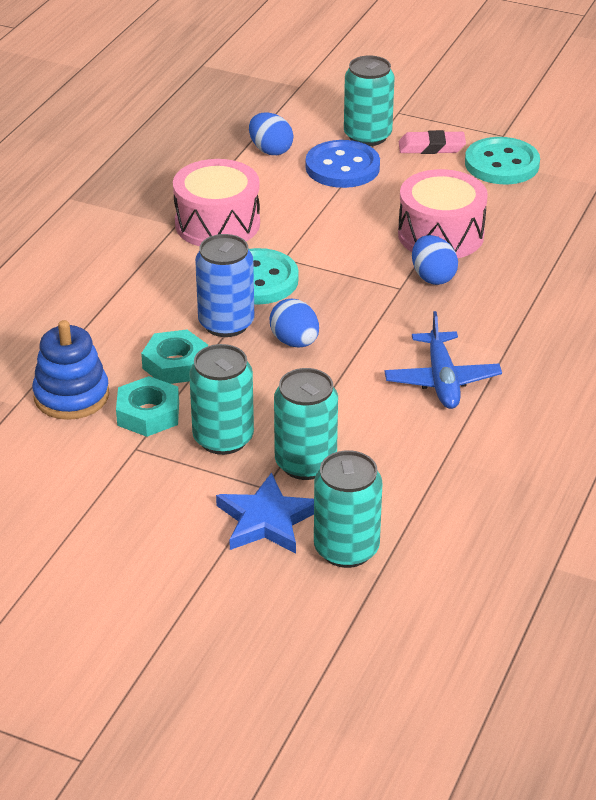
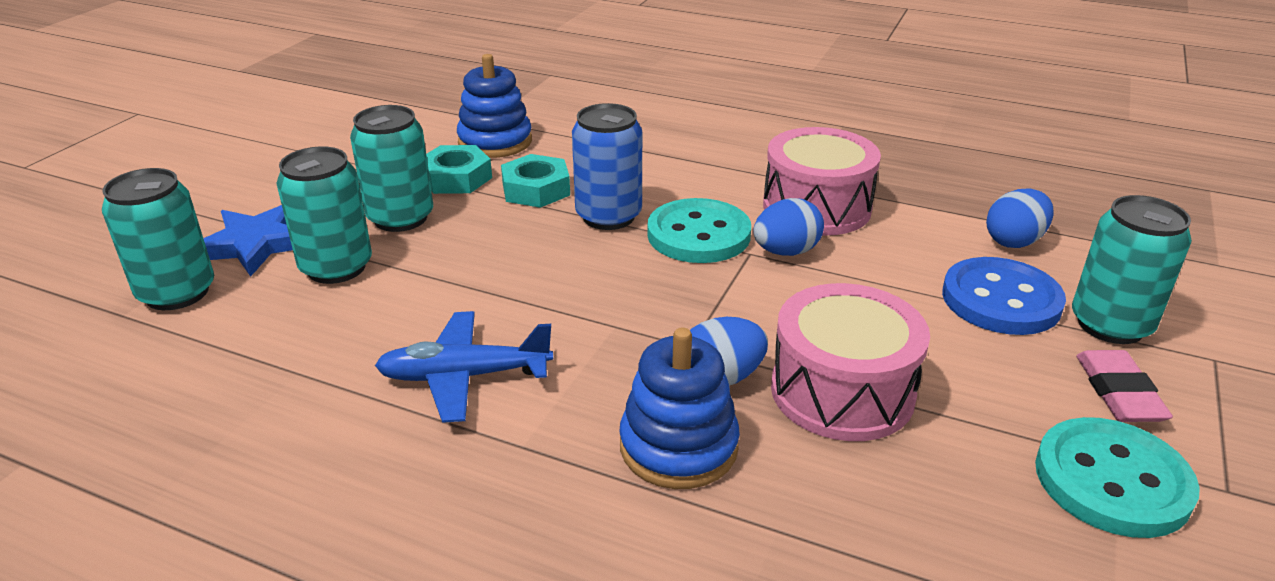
camera: 90 degrees right, 5 degrees down
(295, 342) = (568, 260): blue egg -> blue egg (786, 252)
(497, 294) = (678, 446): none -> blue stacking toy

